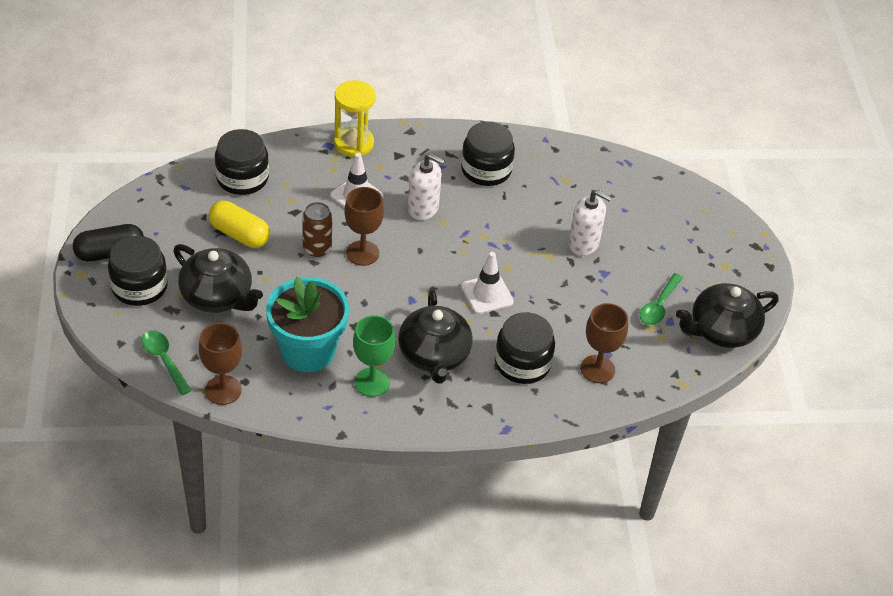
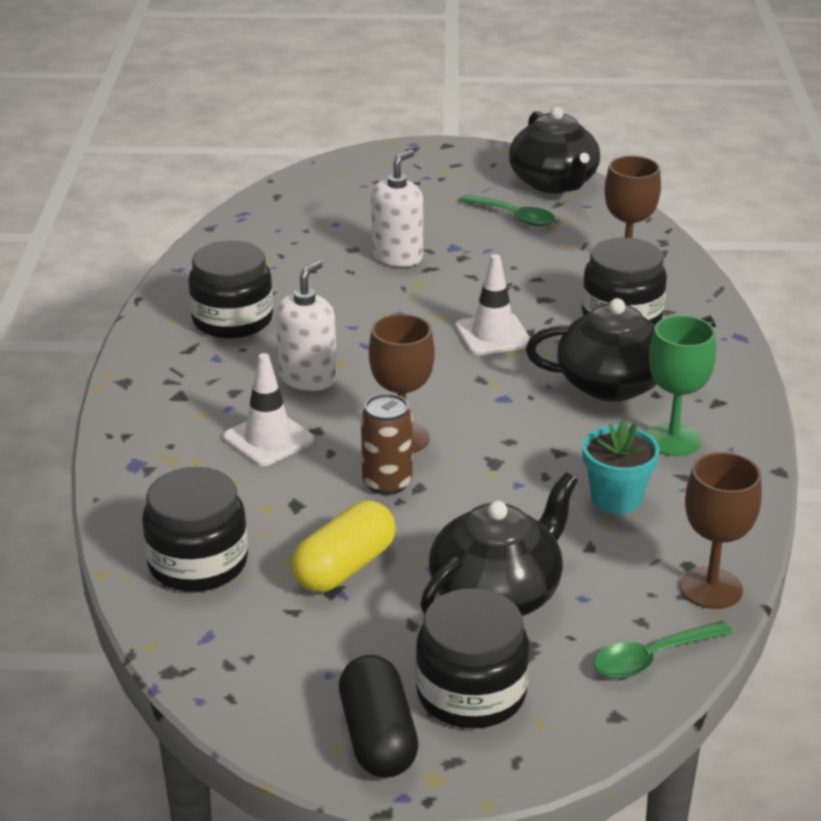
camera: 80 degrees left, 15 degrees down
(307, 351) = (616, 498): turquoise flower pot -> turquoise flower pot, size x0.57
(354, 143) = (138, 438): yellow hourglass -> none

